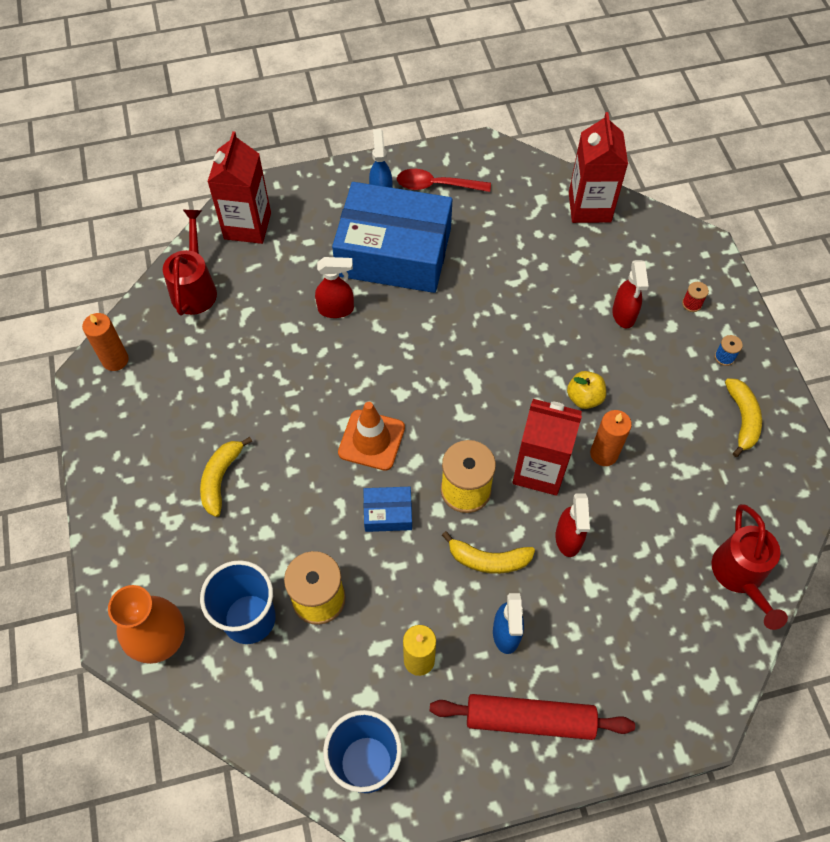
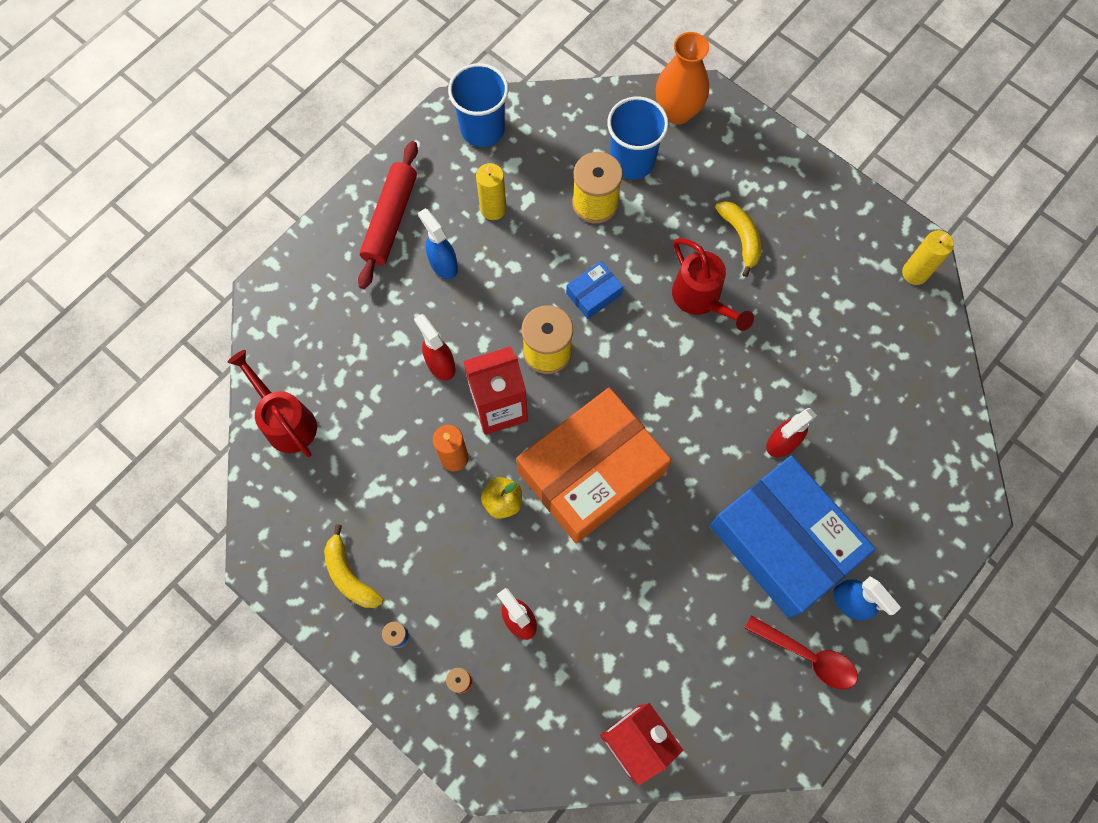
camera: 145 degrees right, 10 degrees up
(115, 360) = (915, 273): orange candle -> yellow candle
(195, 288) = (919, 379): red watering can -> red watering can (701, 299)
(247, 226) = (939, 475): red carton -> none
(371, 440) = (653, 343): orange traffic cone -> none
(394, 252) = (783, 542): blue box -> blue box turned 75 degrees clockwise
(436, 185) = (808, 656): red spoon -> red spoon turned 60 degrees clockwise
(488, 560) = (492, 308): yellow banana -> none
(498, 377) = (591, 472): none -> orange box
(529, 719) = (391, 220): red rolling pin -> red rolling pin turned 45 degrees counterclockwise

